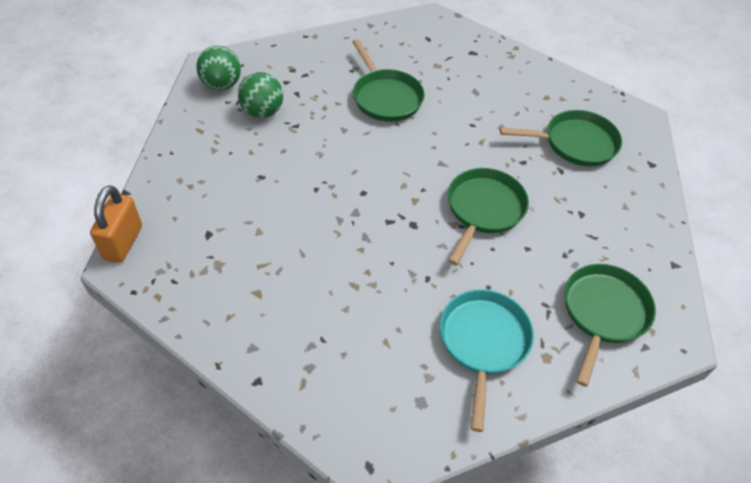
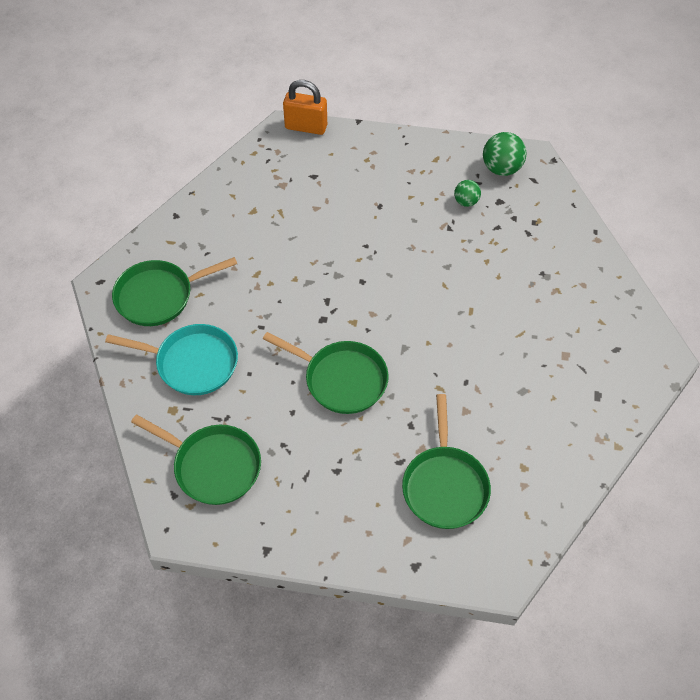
camera: 95 degrees right, 5 degrees up
(262, 112) = (466, 202): green ball -> green ball, size x0.61
(385, 97) = (501, 303): green pan -> green pan (159, 296)

